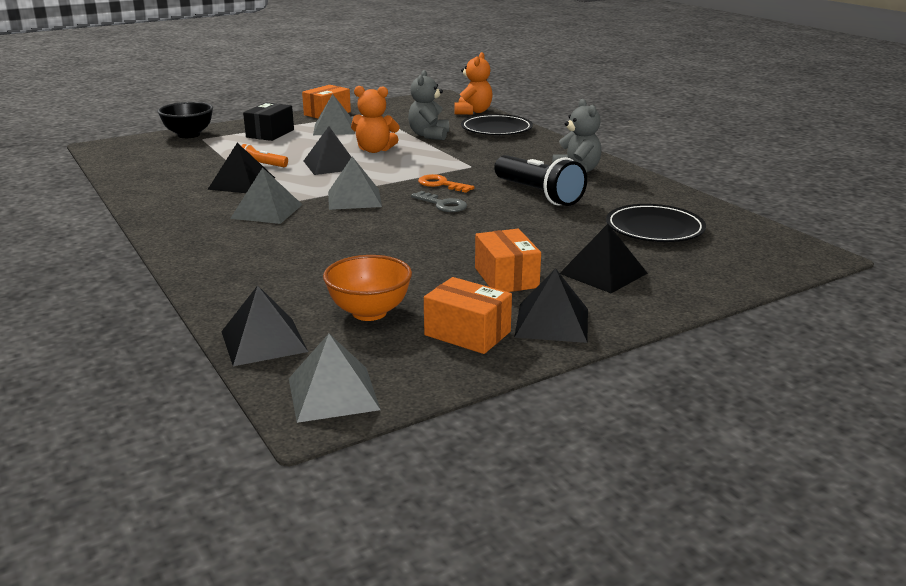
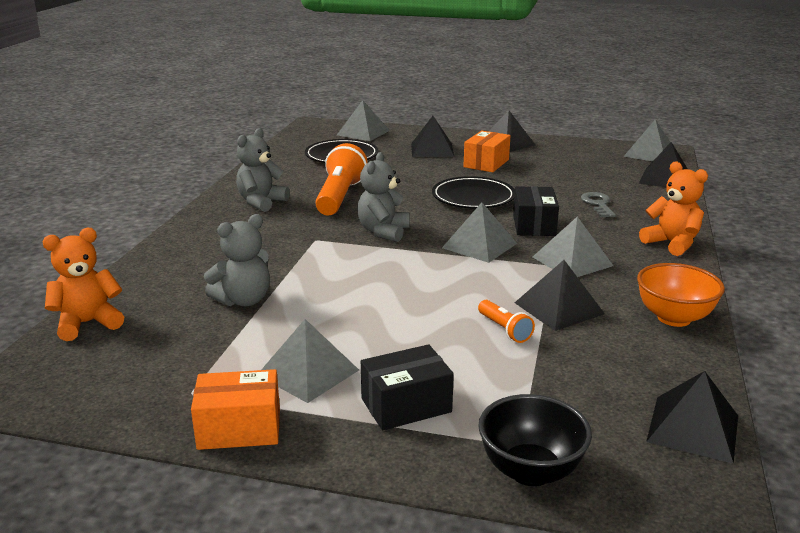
camera: 135 degrees left, 0 degrees up
(331, 165) = (430, 297): black pyramid -> black pyramid (693, 428)
(337, 227) = (534, 225): none -> black box
(369, 312) = (590, 173): orange bowl -> orange bowl (674, 318)
(374, 150) = (347, 301): orange teddy bear -> orange teddy bear (672, 243)
(441, 184) = (383, 232): orange key -> grey teddy bear
(442, 204) = (423, 214): grey key -> grey key (598, 204)
(467, 333) = (554, 152): orange box -> none
(496, 129) = (162, 278): black plate -> black plate (473, 197)
(538, 194) = (339, 197): black flashlight -> orange flashlight
(734, 266) = (363, 132): none -> grey pyramid

